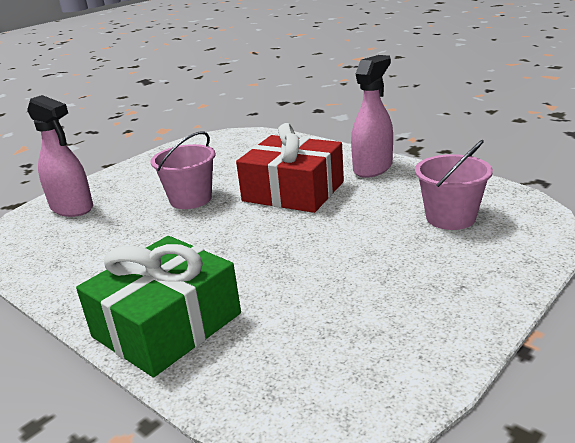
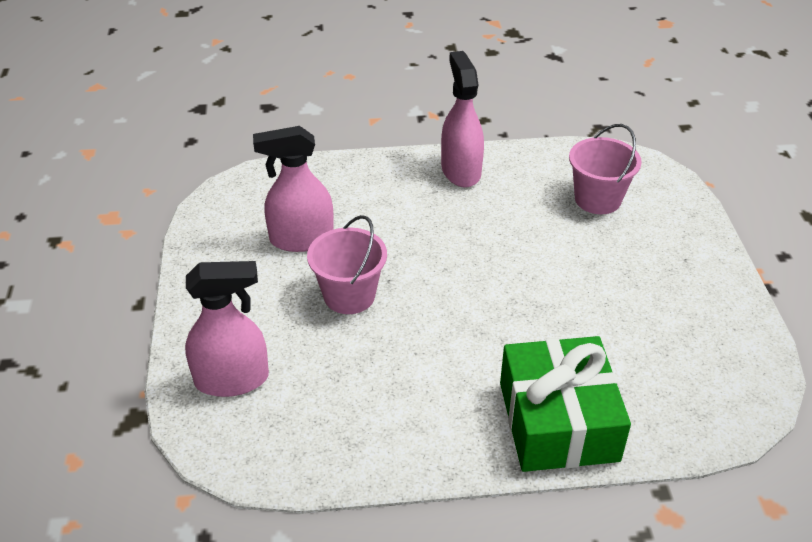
camera: 50 degrees left, 15 degrees up
(218, 166) = (301, 239): none -> pink spray bottle
(293, 191) = (434, 234): red gift -> none

